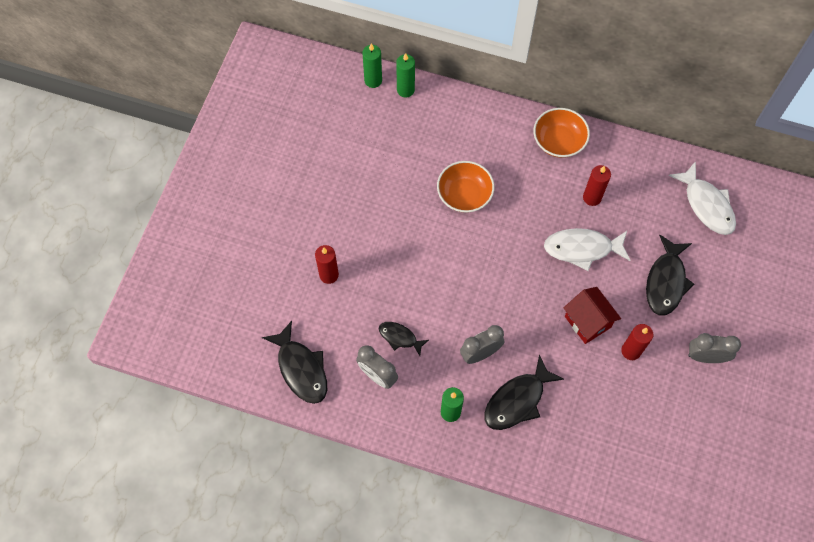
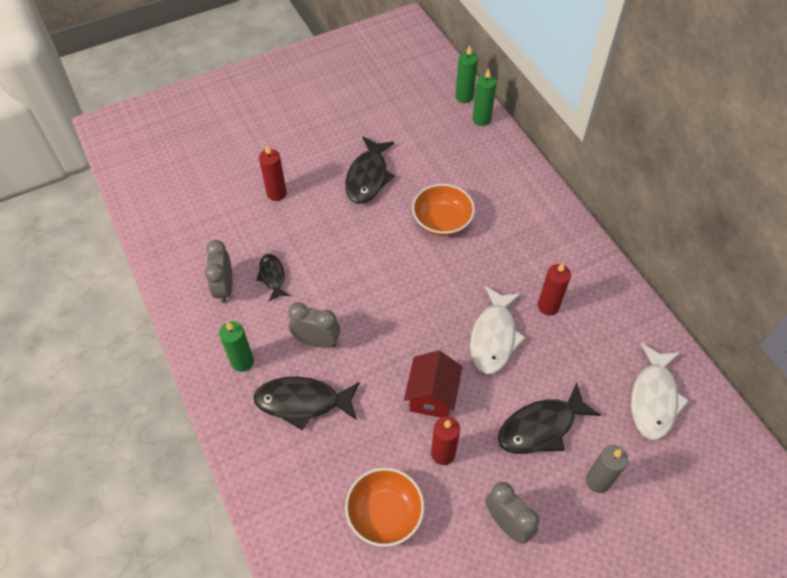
camera: 45 degrees right, 10 degrees down
(301, 369) = (181, 237): black fish -> black fish (368, 177)
(558, 141) = (567, 243): orange bowl -> orange bowl (385, 513)
(582, 249) = (494, 337): white fish -> white fish turned 120 degrees counterclockwise
(726, 285) = (598, 481): none -> grey candle

